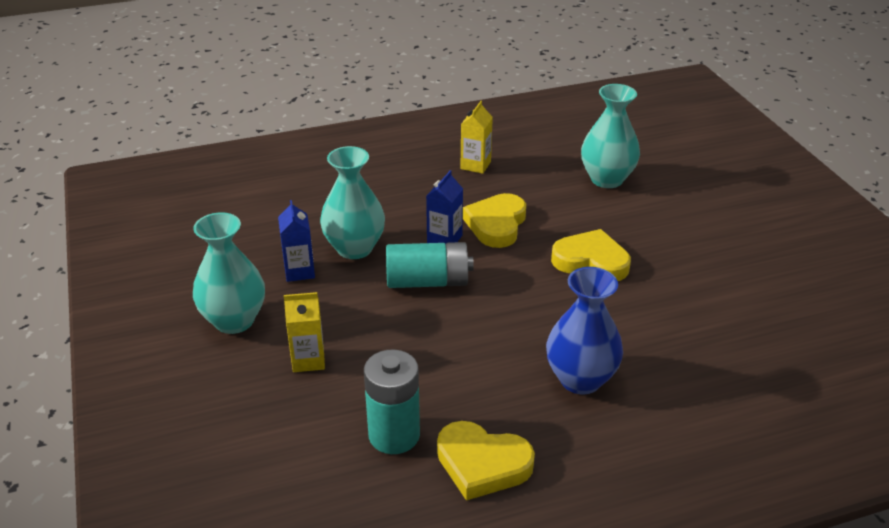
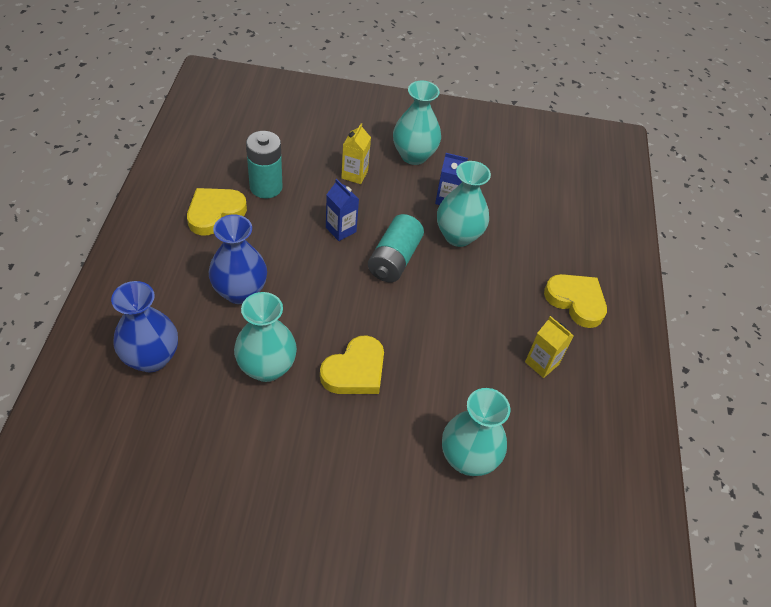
camera: 110 degrees right, 15 degrees up
(444, 239) = (440, 291): blue carton -> blue carton (341, 229)
(496, 224) = (441, 333): yellow heart -> yellow heart (576, 301)
(648, 318) = (267, 367): none -> turquoise vase
(730, 407) = (151, 358): none -> blue vase

